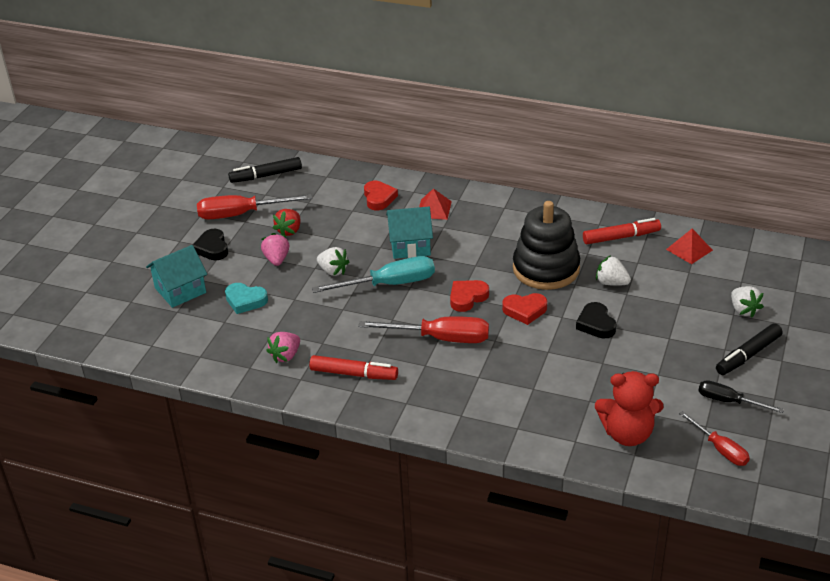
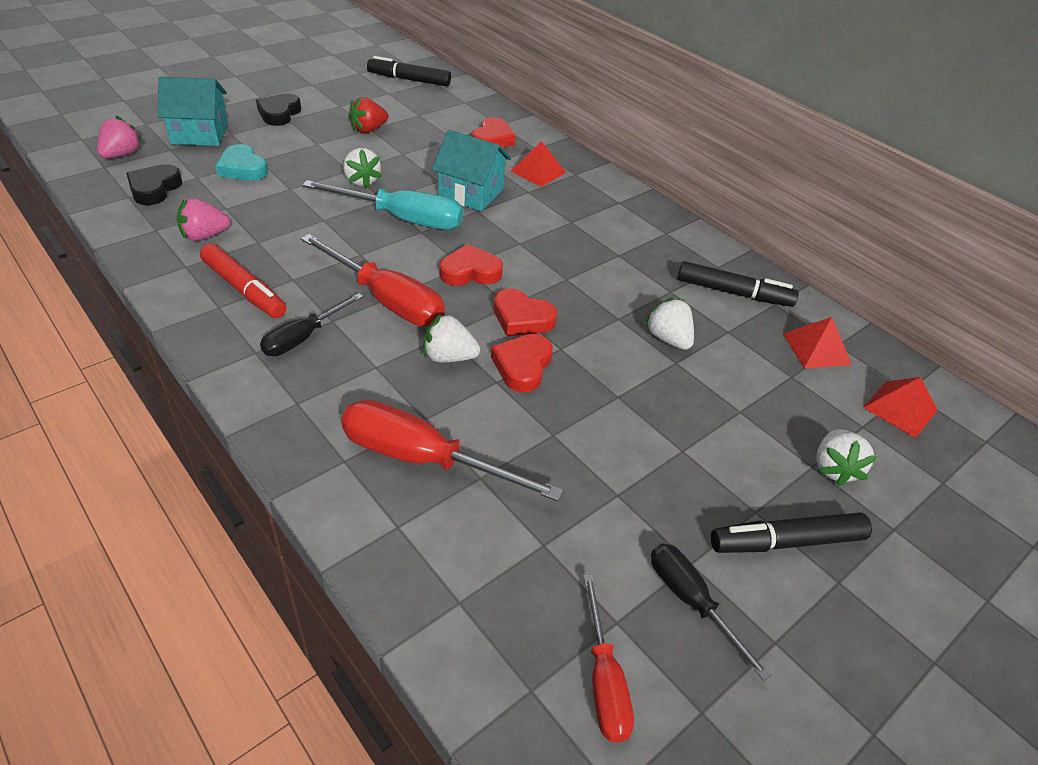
camera: 25 degrees right, 5 degrees up
(241, 214) = (344, 99): red screwdriver -> red screwdriver (423, 459)
(276, 259) = (323, 147): pink strawberry -> pink strawberry (121, 155)
(422, 382) = (303, 337): none -> black screwdriver
(510, 352) = (449, 357): none -> white strawberry
(546, 269) = (599, 284): black stacking toy -> none
(552, 336) = (522, 366): none -> red heart
(596, 324) = (596, 379): black heart -> black heart (154, 189)
(621, 237) = (733, 293): red marker -> black marker
(627, 434) = (482, 561): red teddy bear -> none
(752, 263) = (900, 408): none -> red pyramid

